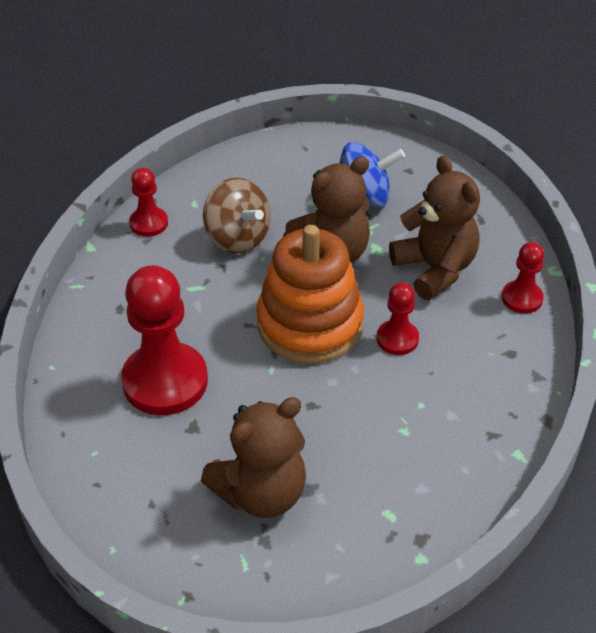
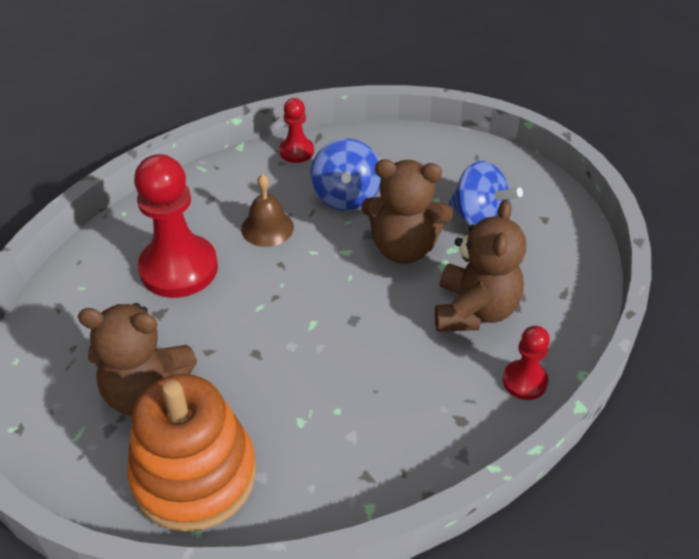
camera: 40 degrees right, 0 degrees up
(201, 302) = (267, 228): none -> brown bell
(237, 238) = (346, 196): brown spinning top -> blue spinning top
(310, 324) = (325, 292): orange stacking toy -> orange stacking toy (194, 475)
(397, 339) = (378, 346): red pawn -> none

